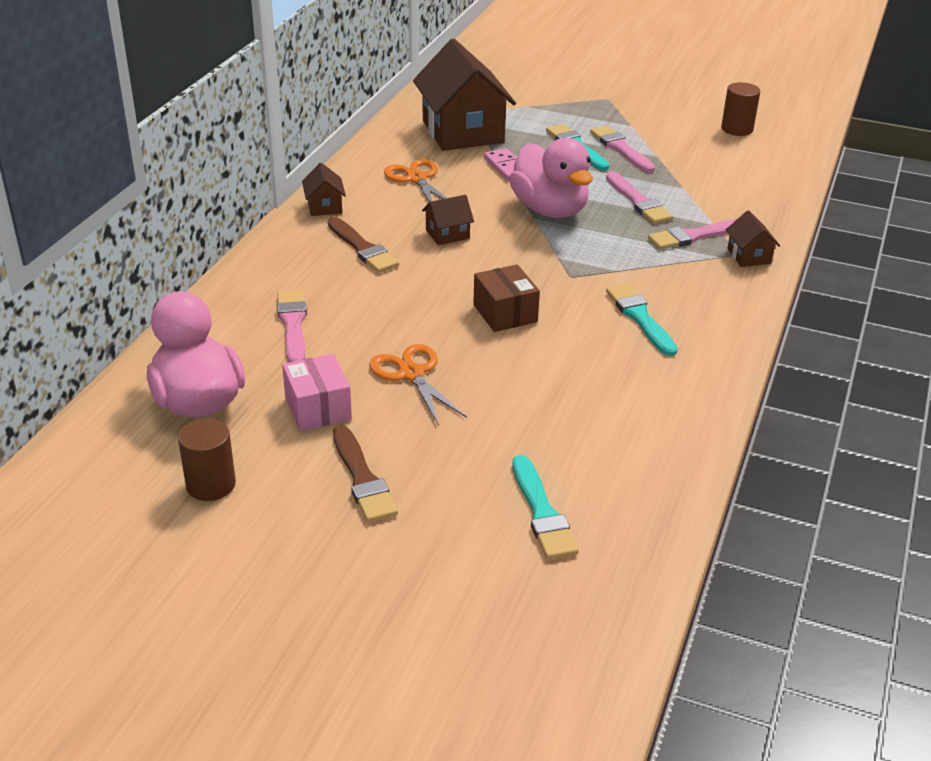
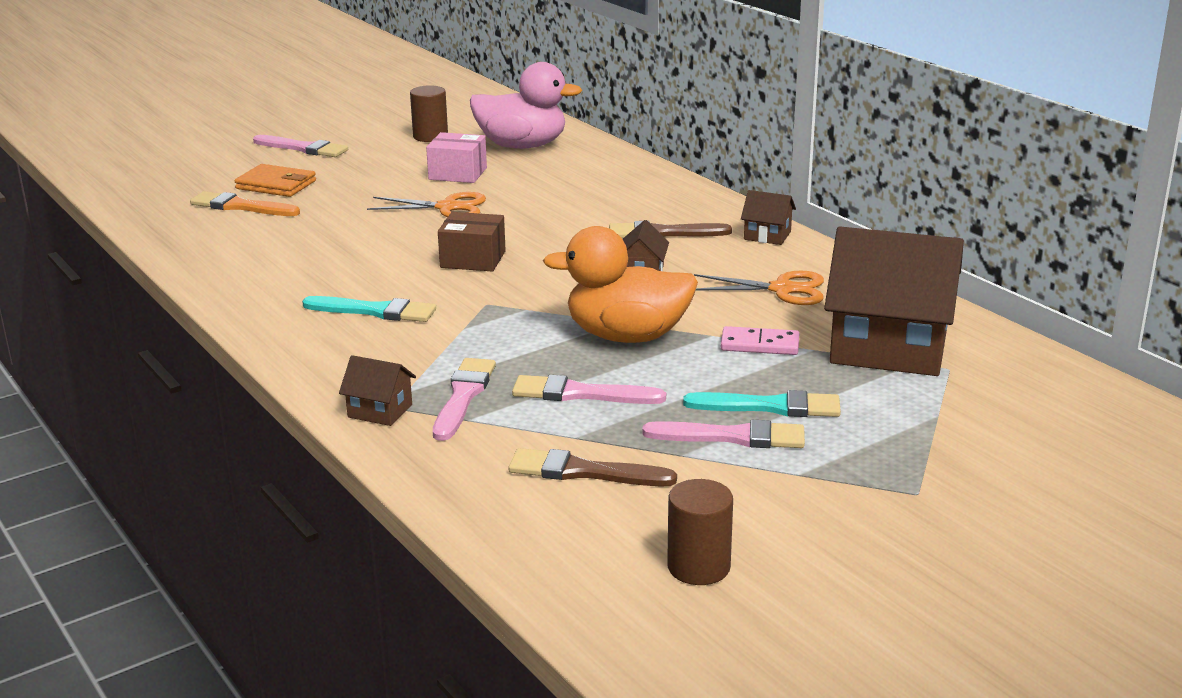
camera: 125 degrees right, 10 degrees down
(293, 324) = (575, 186): pink brush -> pink brush (303, 148)
(362, 479) = (364, 170): brown brush -> brown brush (583, 472)
(463, 523) = (276, 185): none -> orange wallet
(542, 513) = (241, 206): turquoise brush -> orange brush
(550, 210) = (627, 336): pink duck -> orange duck

